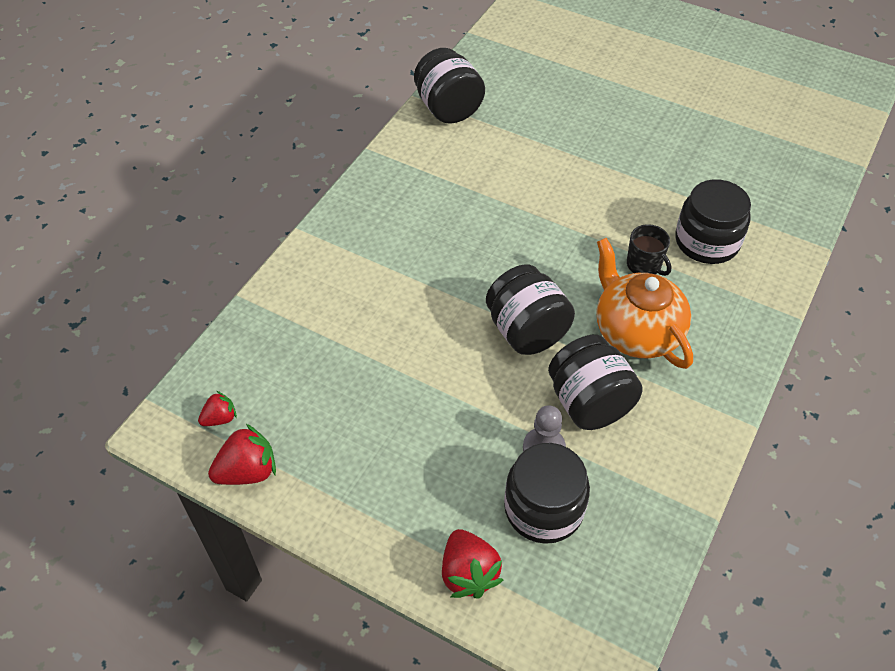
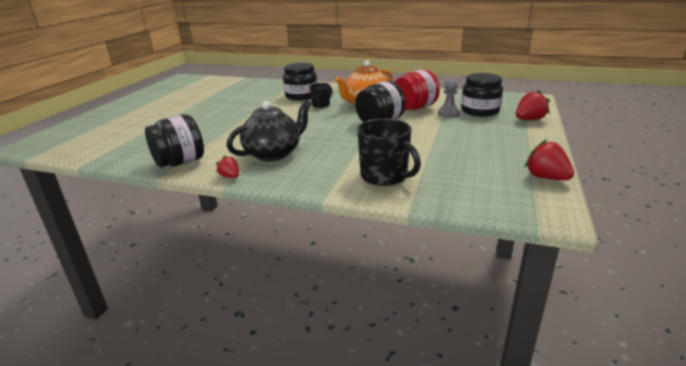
camera: 100 degrees left, 25 degrees down
(220, 418) = (521, 195): red strawberry -> red strawberry (230, 176)
(331, 294) = (385, 176): none -> black mug
(444, 192) = (274, 153): none -> black teapot
(589, 403) = (415, 108): black jar -> red jar

